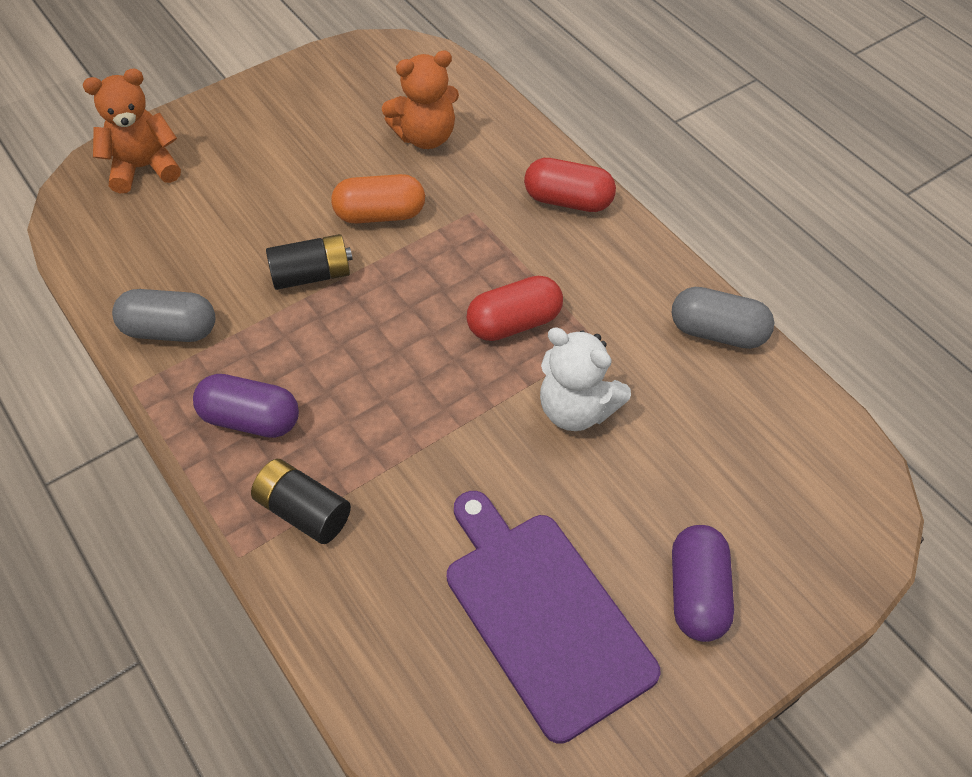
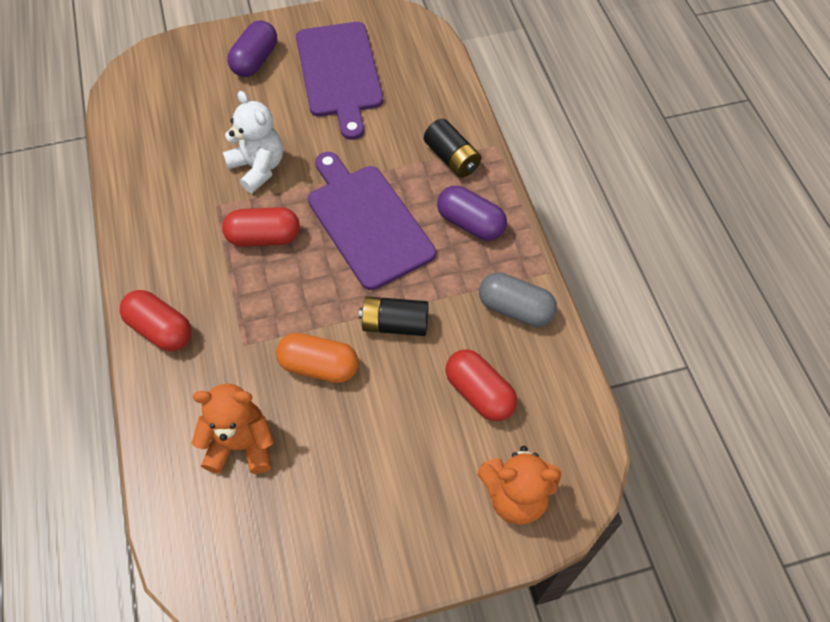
camera: 160 degrees left, 5 degrees up
(197, 237) = (479, 393): none -> red capsule
(391, 380) = (367, 222): none -> purple cutting board
(717, 332) = (133, 189): grey capsule -> none

